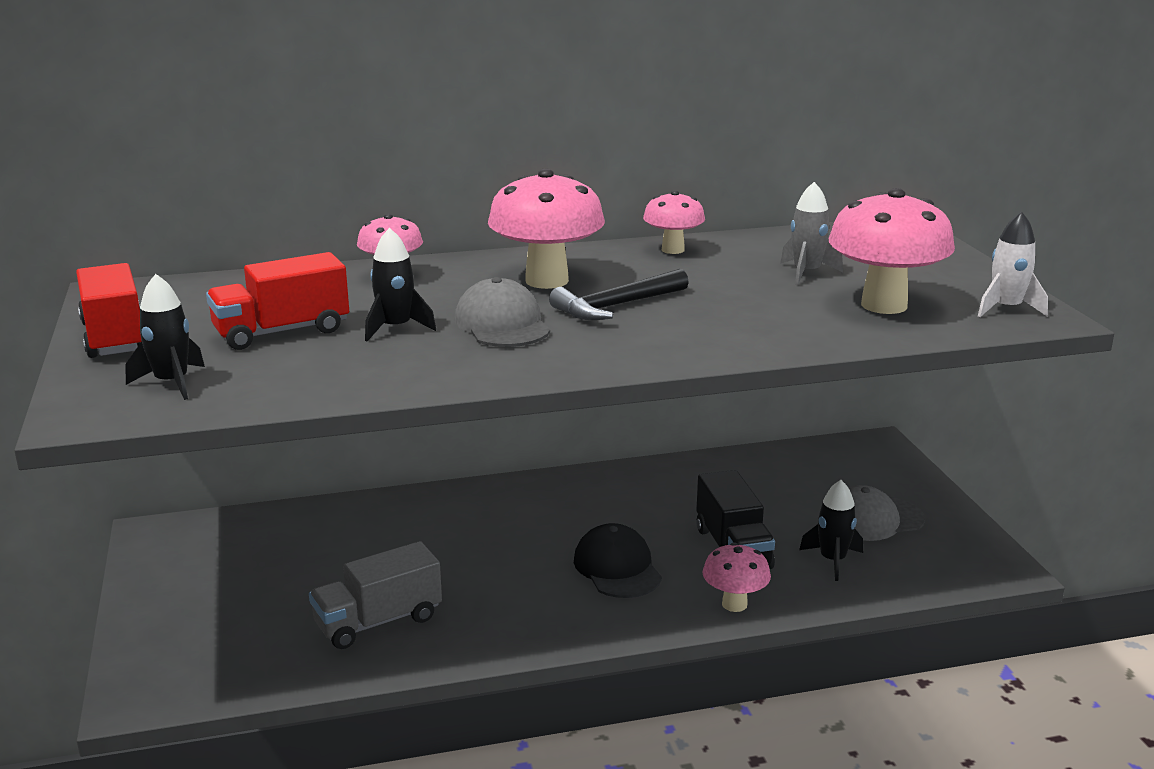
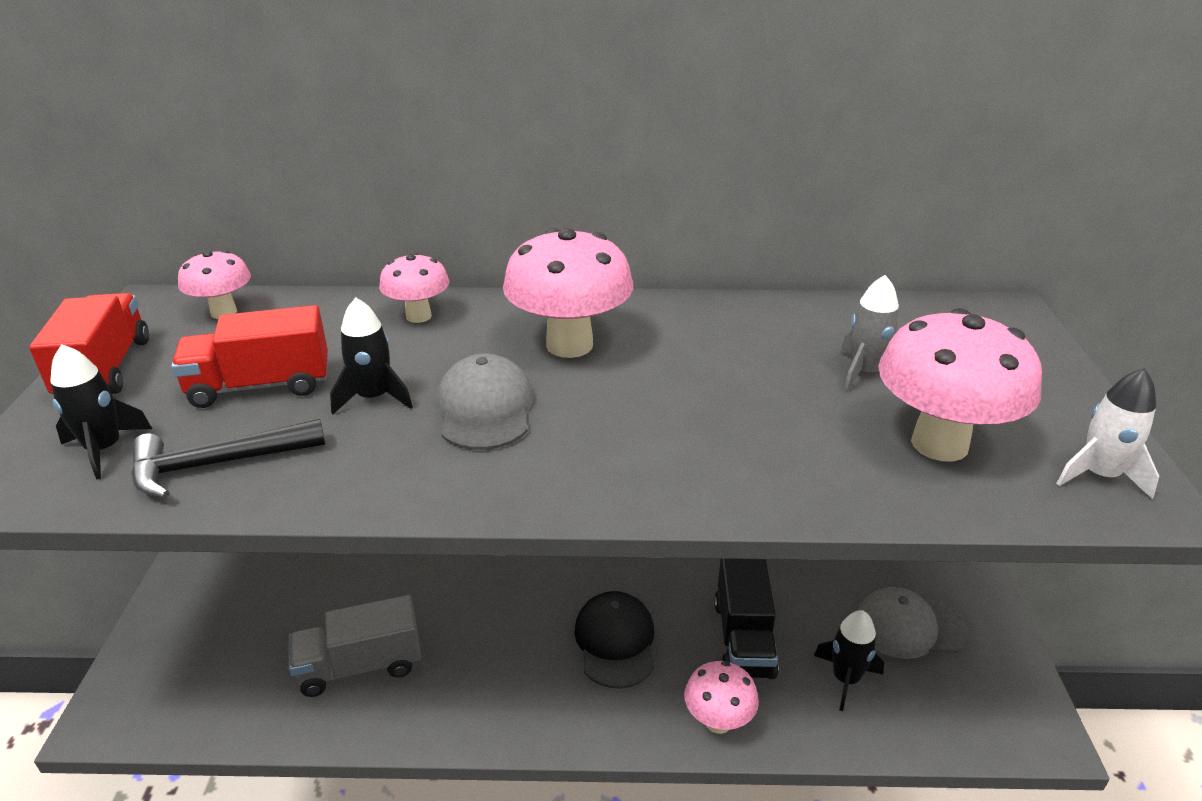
camera: 15 degrees right, 10 degrees up
(616, 306) = (622, 398): black hammer -> black hammer (217, 464)
(673, 250) = (728, 314): pink mushroom -> pink mushroom (224, 312)

